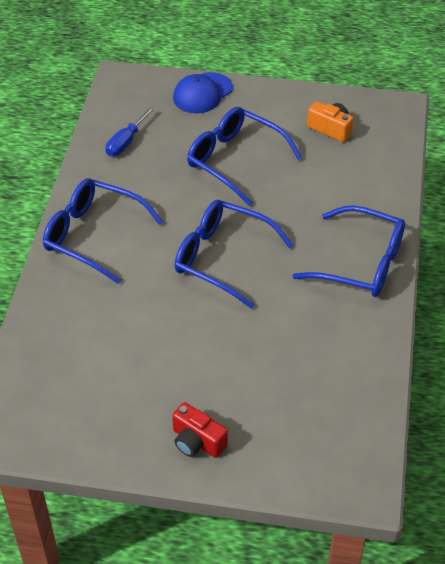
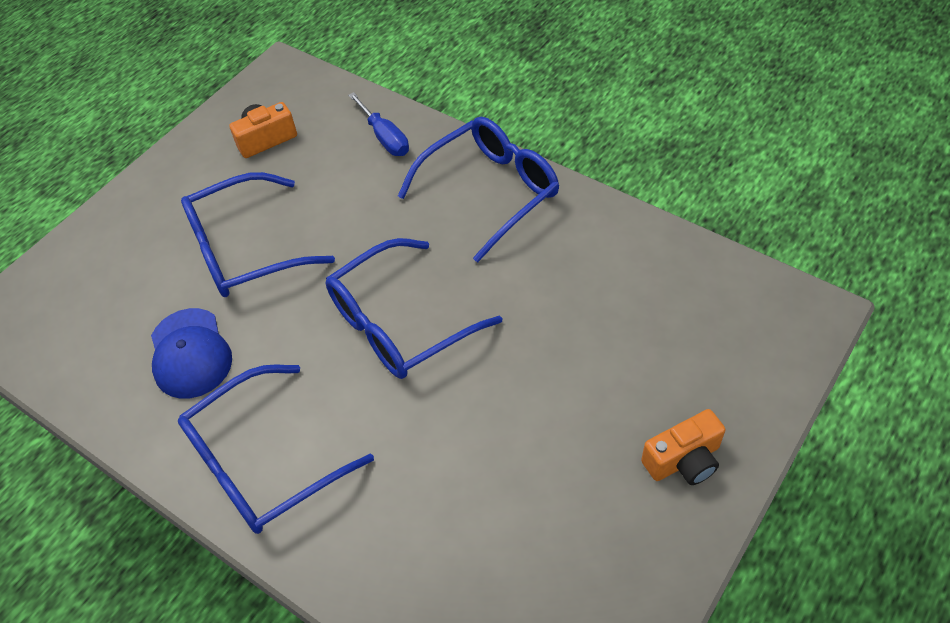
camera: 60 degrees left, 5 degrees up
(126, 142) = (116, 359): blue screwdriver -> blue screwdriver (385, 137)
(197, 441) = (683, 460): red camera -> orange camera
(202, 93) = (100, 240): blue cap -> blue cap (190, 353)

